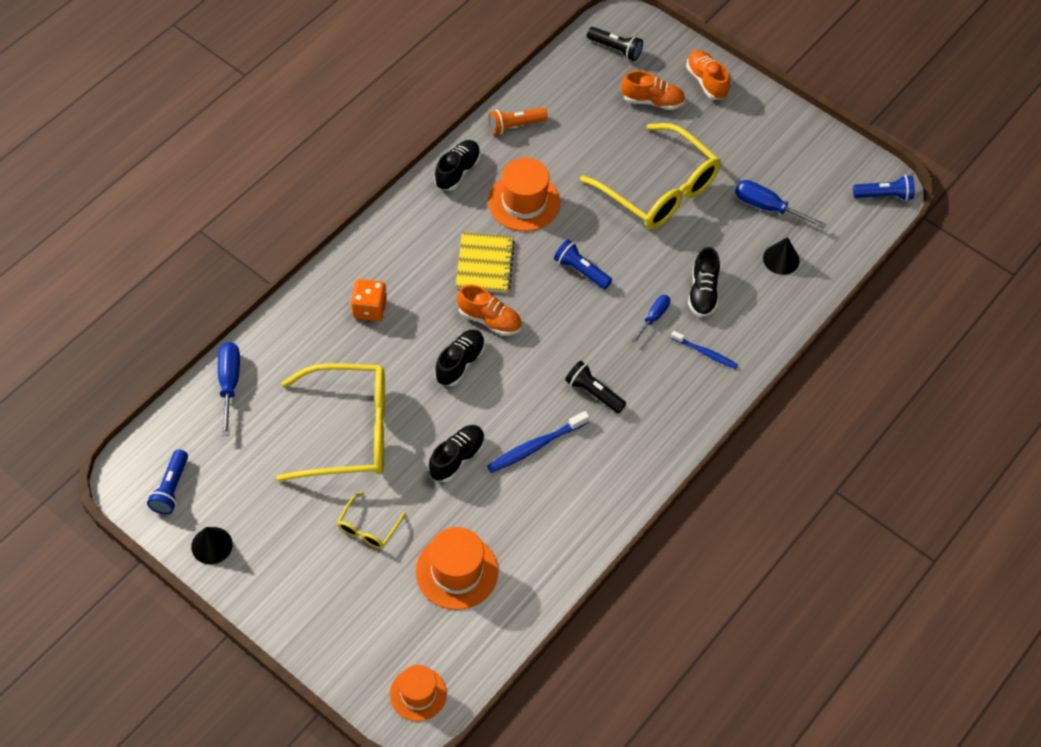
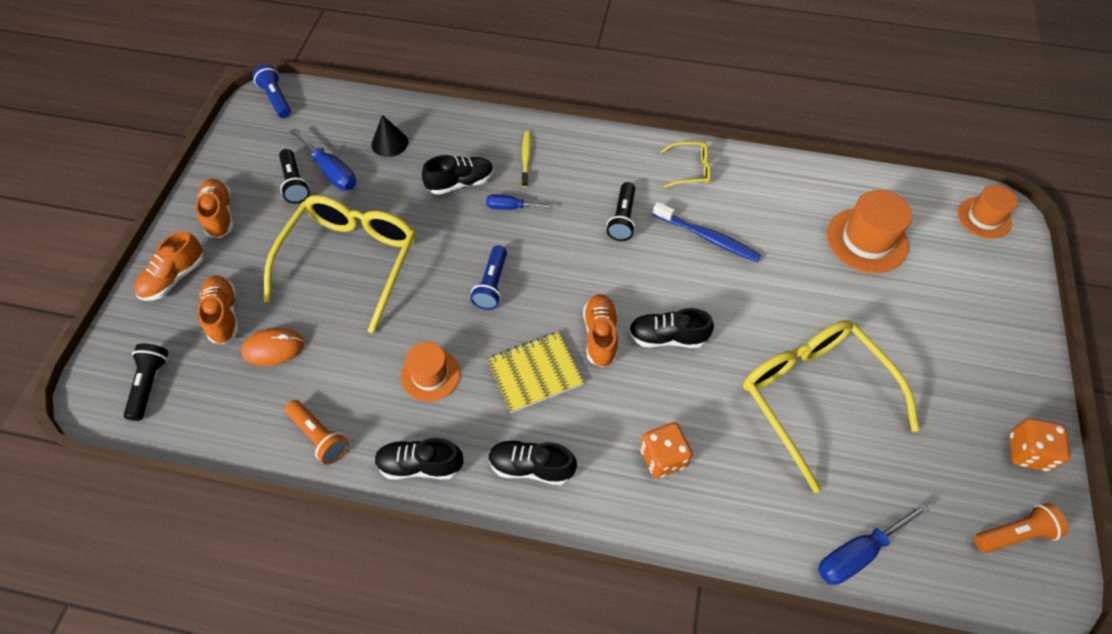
camera: 115 degrees left, 0 degrees up
(171, 488) = (1014, 534): blue flashlight -> orange flashlight
(211, 545) = (1027, 452): black cone -> orange dice
(368, 528) = (890, 326): yellow glasses -> yellow glasses (690, 169)
(457, 458) = (767, 291): black shoe -> black shoe (531, 467)
(524, 202) = (430, 375): orange hat -> orange hat, size x0.66
(604, 121) = (273, 348): none -> orange mouse
(705, 353) = (526, 158): blue toothbrush -> yellow toothbrush
(757, 122) = (220, 215): none -> orange shoe
(767, 179) = (295, 183): none -> black flashlight
(767, 207) = (331, 172): blue screwdriver -> blue screwdriver turned 45 degrees counterclockwise

